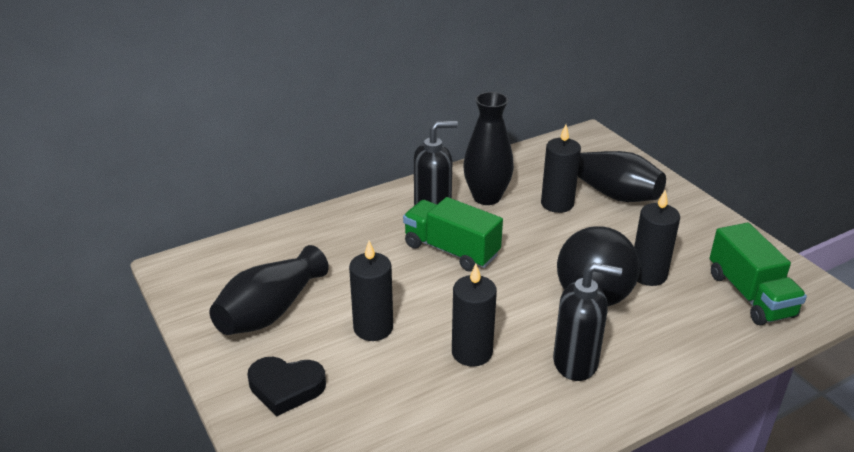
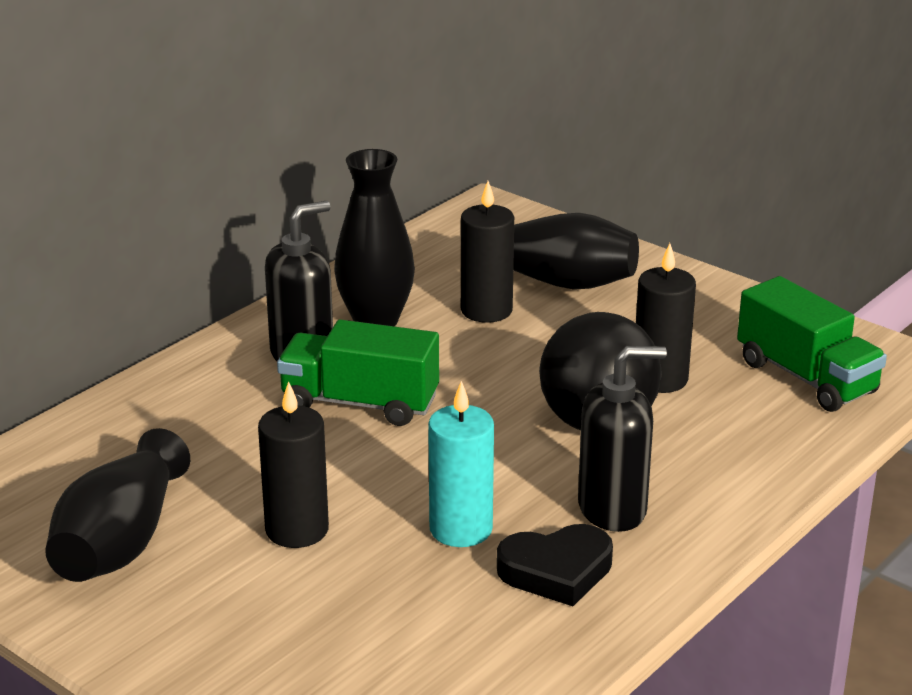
camera: 20 degrees left, 5 degrees down
(286, 388) = (207, 636): black heart -> black heart (556, 571)
(472, 352) = (461, 529): black candle -> turquoise candle

